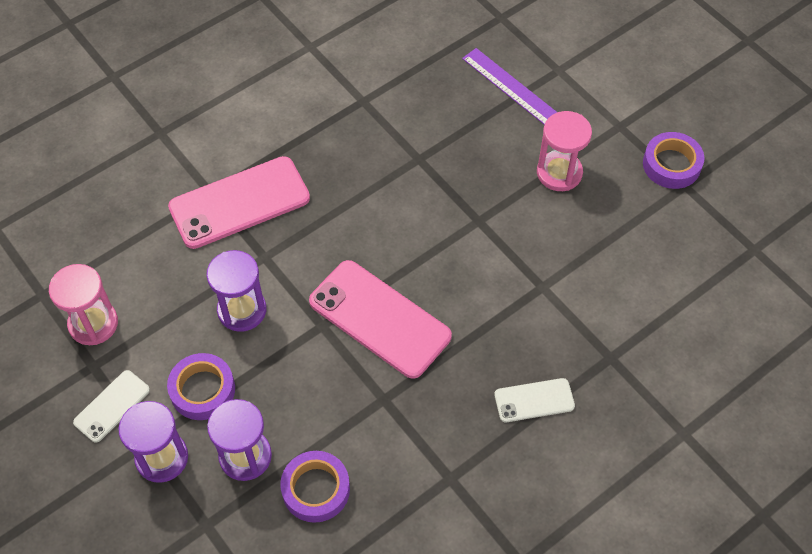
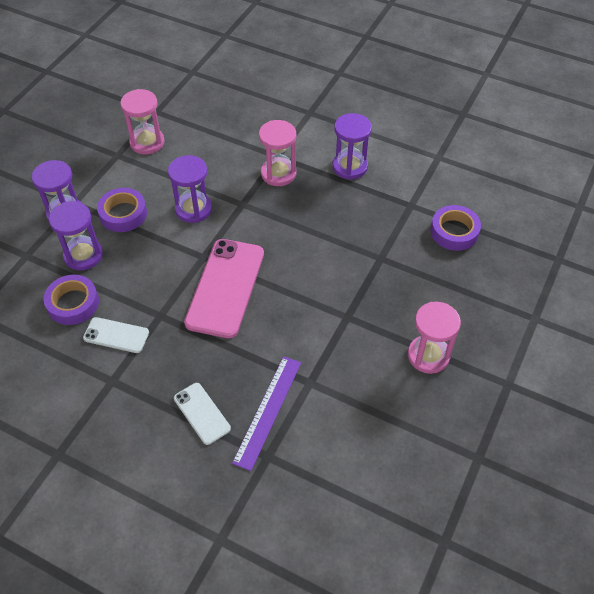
camera: 65 degrees right, 5 degrees down
(112, 406) = (92, 175): white phone -> white phone (116, 335)
(239, 202) = (278, 173): pink phone -> pink hourglass
(273, 130) = (350, 167): none -> purple hourglass
(513, 89) = (491, 294): purple ruler -> purple ruler (268, 411)
(671, 165) = (494, 439): purple tape -> purple tape (454, 232)

